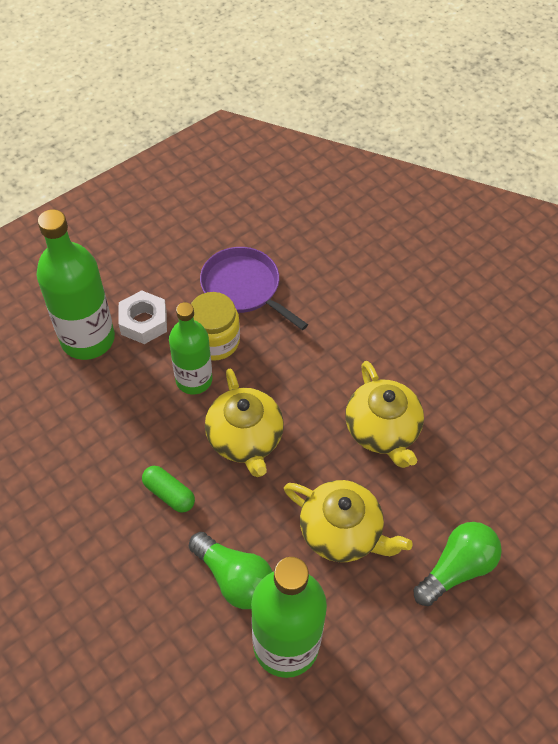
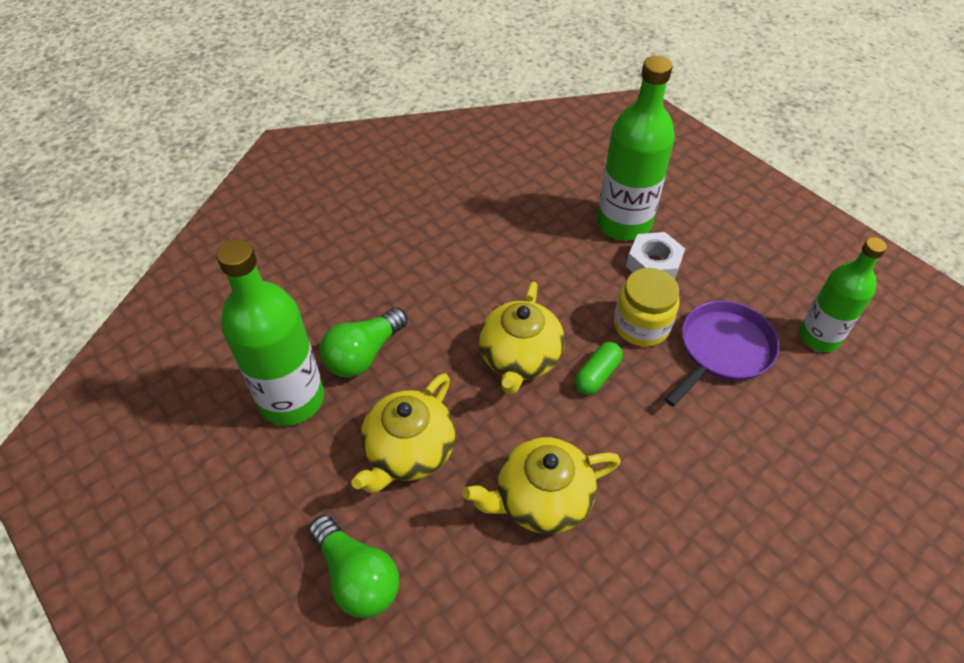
camera: 90 degrees right, 5 degrees down
(169, 494) = (454, 298): green capsule -> green capsule (597, 375)
(194, 380) = (588, 310): green bottle -> green bottle (819, 337)
(245, 439) = (519, 358): yellow teapot -> yellow teapot turned 60 degrees counterclockwise

